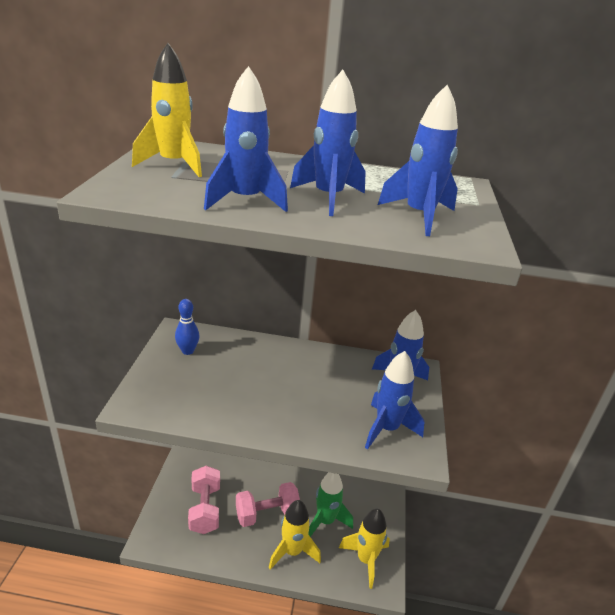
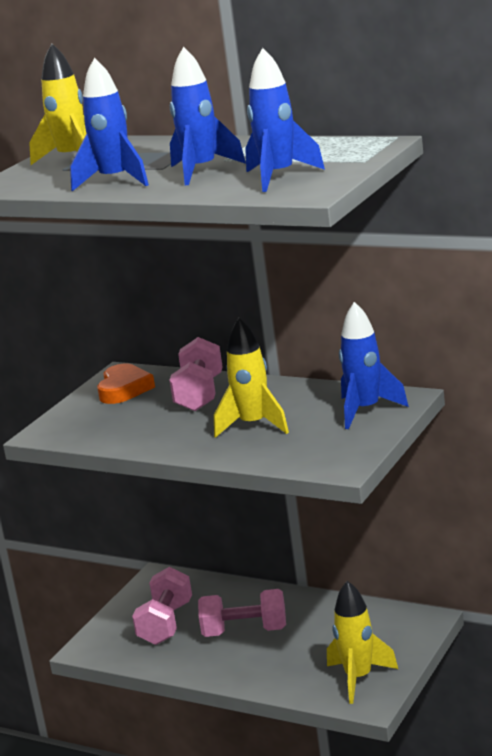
camera: 25 degrees right, 10 degrees down
(187, 351) = (124, 389): blue bowling pin -> orange heart
(255, 360) = (200, 394): none -> pink dumbbell
(292, 551) = (263, 666): yellow rocket -> yellow rocket (254, 425)
(325, 521) = (322, 641): green rocket -> none
(387, 429) = (318, 447): blue rocket -> none

